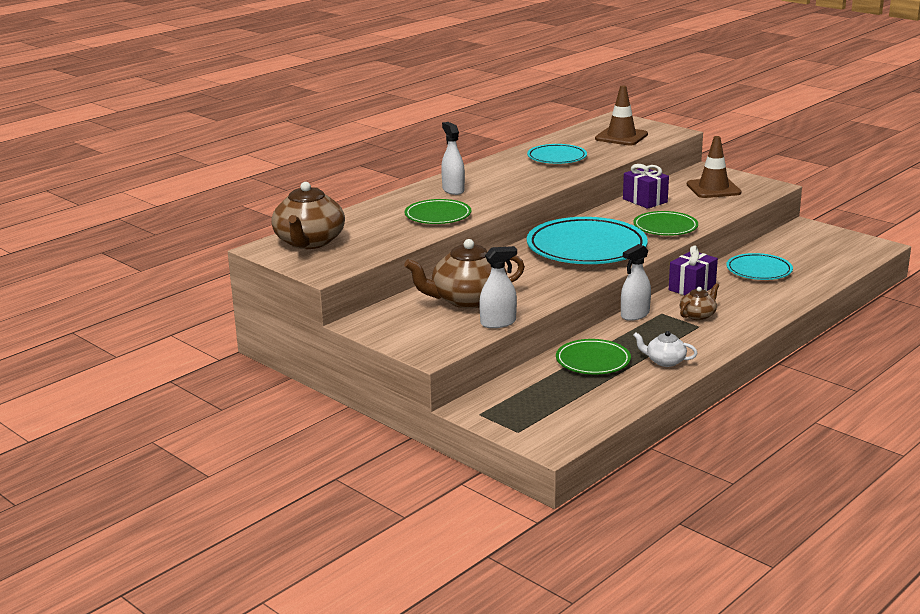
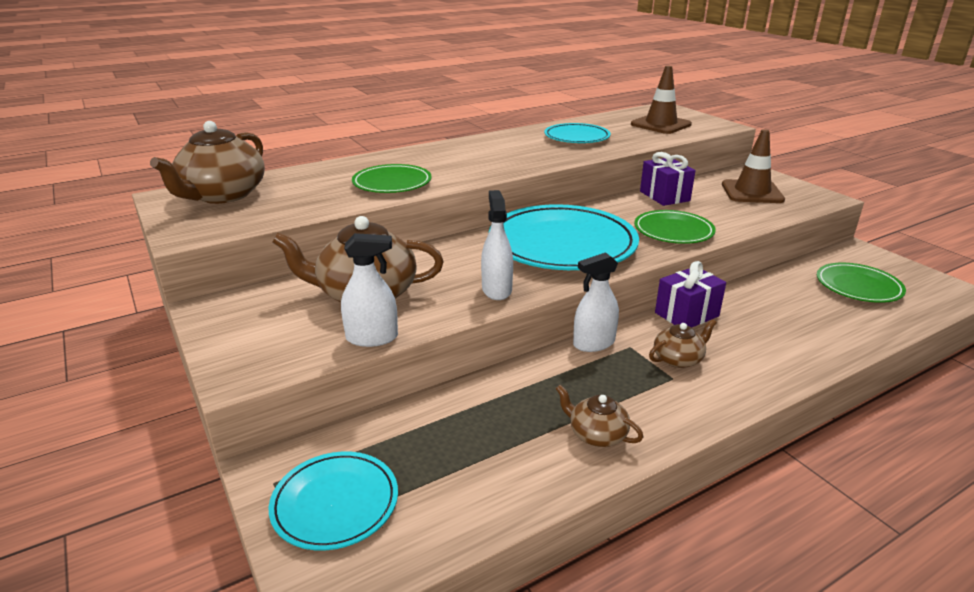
camera: 15 degrees right, 5 degrees up
(453, 190) = (437, 157): white spray bottle -> white spray bottle (496, 290)
(593, 361) = (496, 412): green plate -> green plate (858, 286)
(665, 361) = (597, 434): white teapot -> brown teapot
(759, 270) = (784, 302): turquoise plate -> turquoise plate (335, 503)

